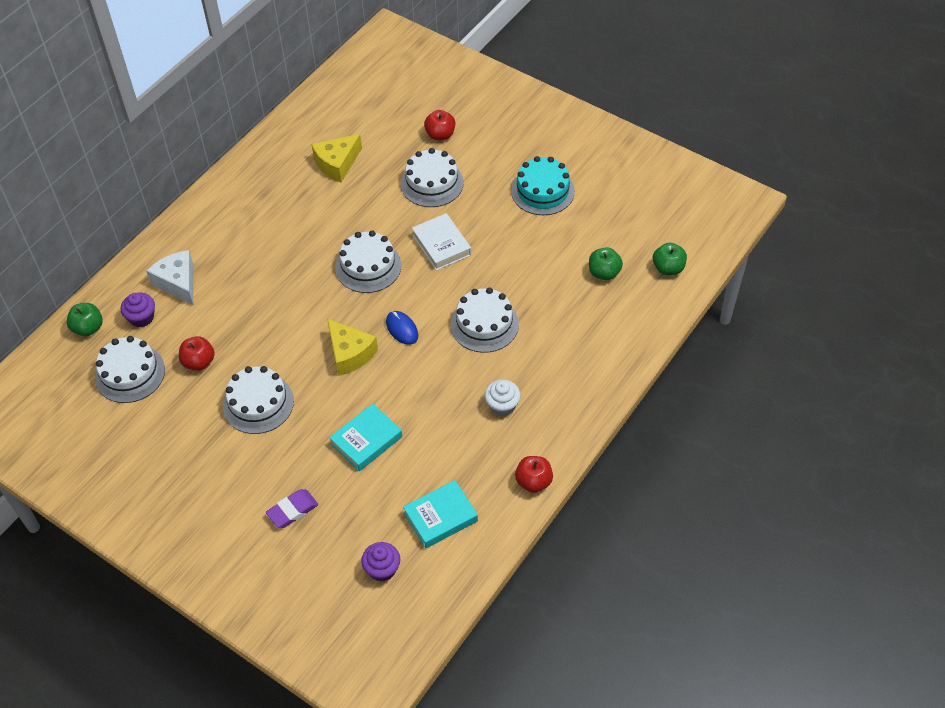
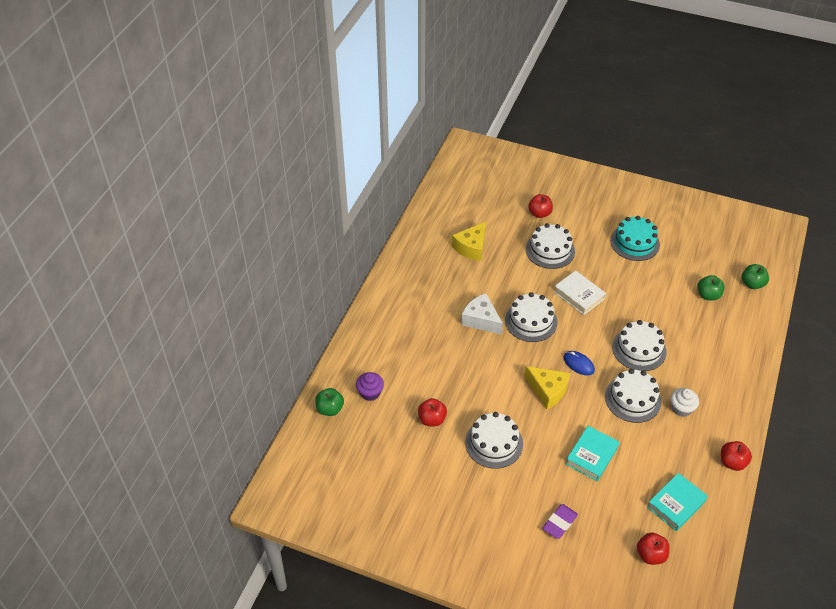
camera: 15 degrees left, 5 degrees down
(130, 373) = (380, 439): white cake -> white cake (633, 399)
(178, 283) = (387, 360): white cheese -> white cheese (481, 320)
(382, 569) = (650, 555): purple cupcake -> red apple

